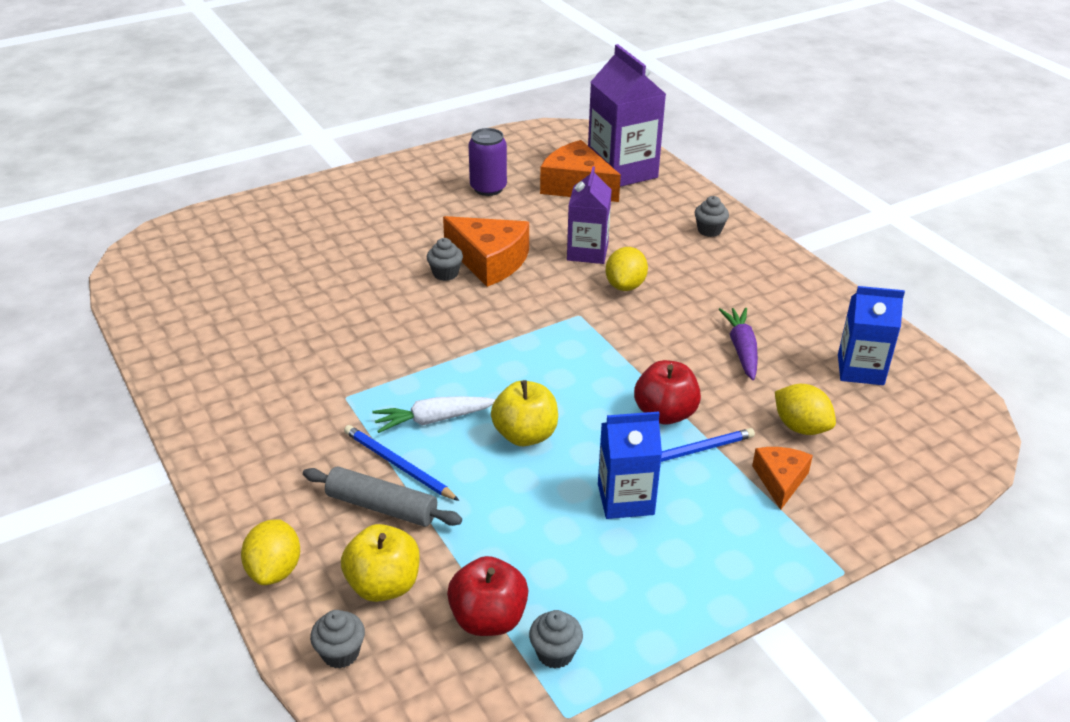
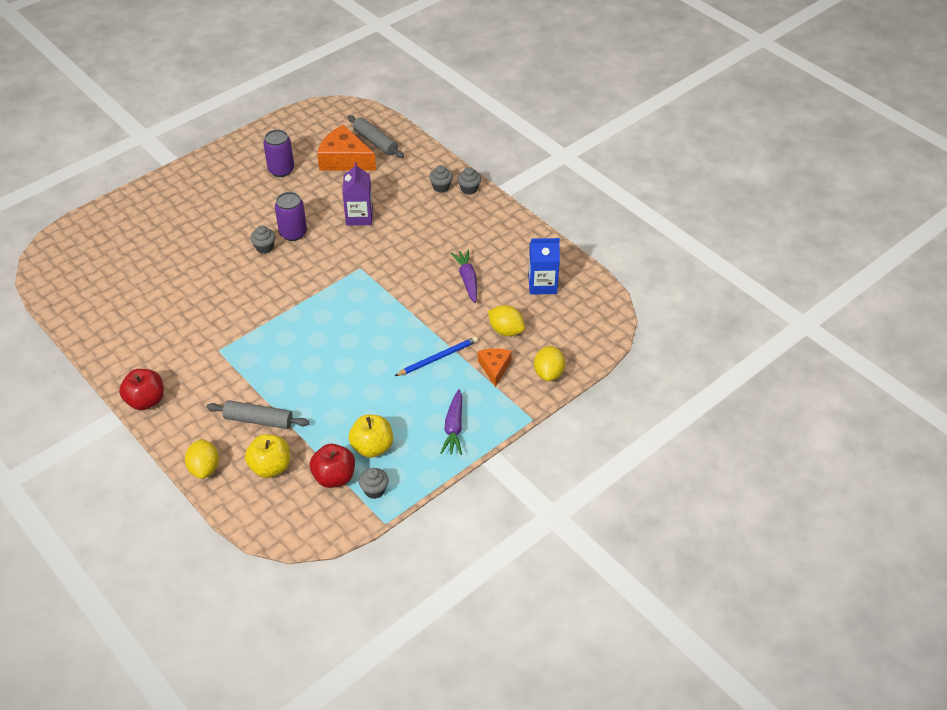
camera: 10 degrees left, 10 degrees up
(340, 653) = (255, 509): grey cupcake -> grey cupcake (469, 189)
(398, 465) = (262, 392): blue pencil -> none
(433, 420) = (278, 358): white carrot -> none
(489, 261) = (293, 233): orange cheese -> purple can
(525, 435) = (337, 360): yellow apple -> yellow apple (372, 447)
(622, 171) = (375, 142): purple carton -> grey rolling pin
(625, 286) = (388, 241): yellow lemon -> yellow lemon (548, 373)
(625, 499) = (404, 393): blue carton -> none
(665, 414) = (422, 333): red apple -> red apple (146, 401)
(706, 566) = (454, 428): none -> purple carrot

